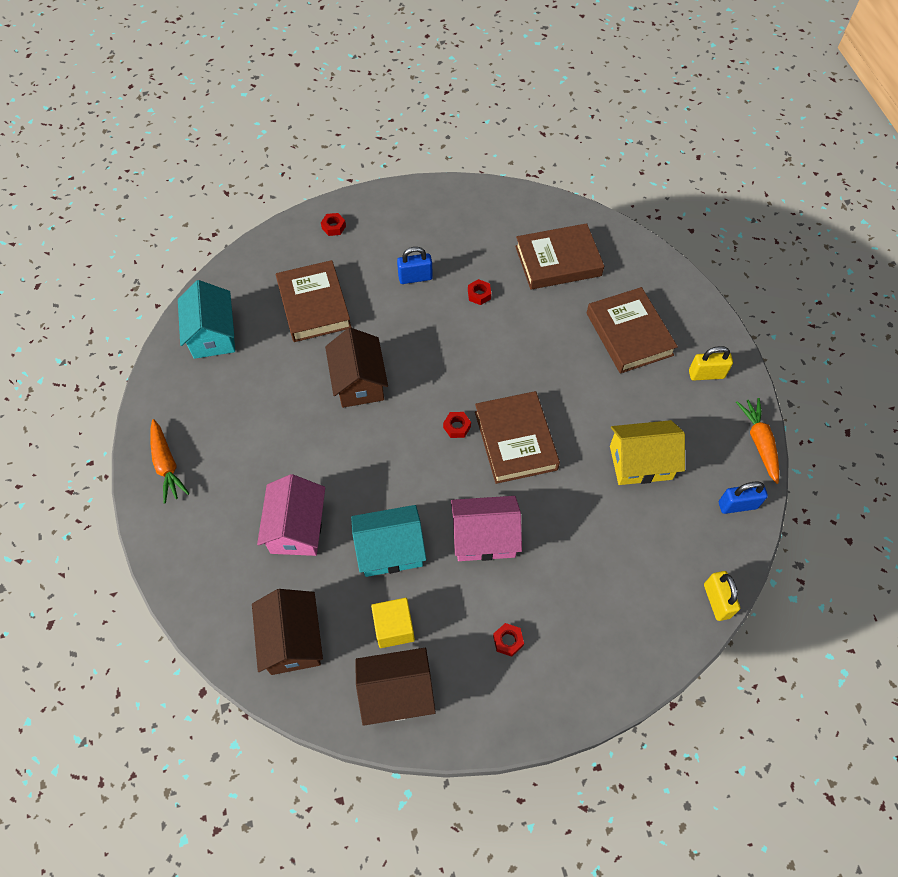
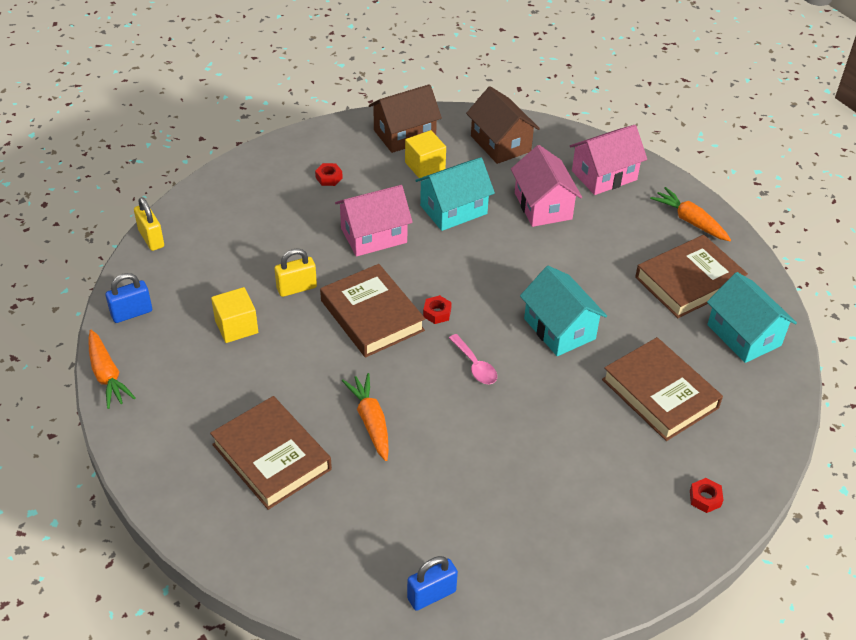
camera: 160 degrees right, 15 degrees down
(209, 553) = (604, 175): none -> pink house
(359, 382) = (559, 328): brown house -> turquoise house
(415, 278) = (562, 458): blue padlock -> blue padlock (431, 595)
(446, 367) = (475, 365): none -> pink spoon
(479, 294) = (473, 457): red nut -> none
(546, 342) = (371, 421): none -> orange carrot
(558, 261) = (387, 532): brown book -> brown book (689, 281)
(640, 462) = (236, 326): yellow house -> yellow cube
(706, 374) = (170, 432): yellow padlock -> yellow padlock (296, 288)

